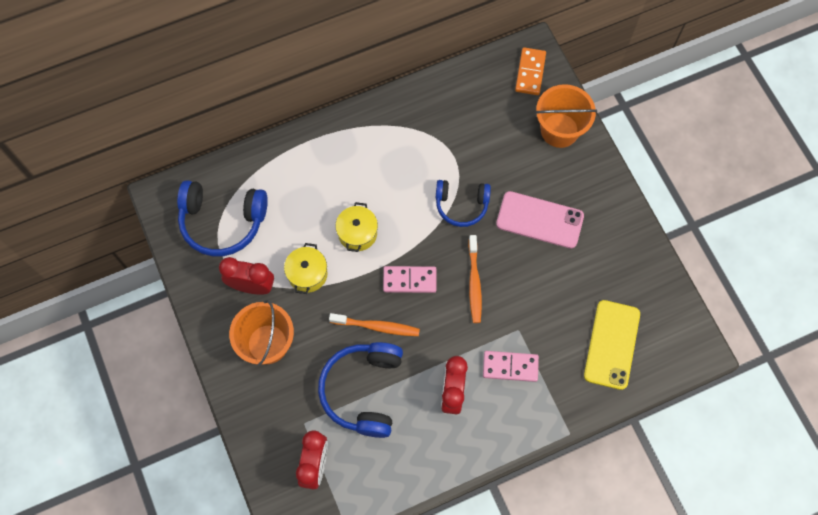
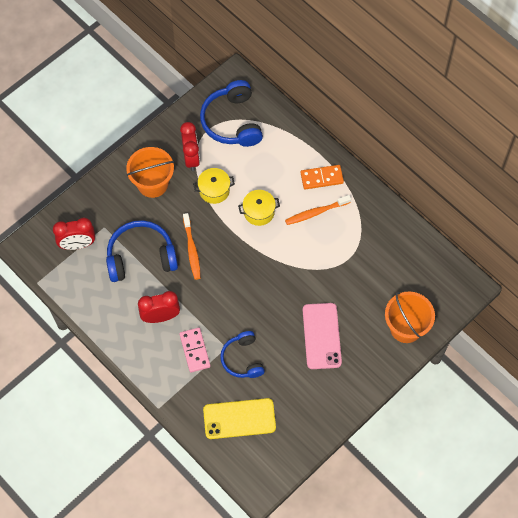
camera: 70 degrees right, 5 degrees down
(409, 280) = (236, 259): pink domino -> none
(461, 205) = (310, 276): blue headphones -> blue headphones (242, 359)
(474, 282) = (251, 305): orange toothbrush -> orange toothbrush (316, 212)
(530, 72) = (448, 290): orange domino -> orange domino (321, 178)

